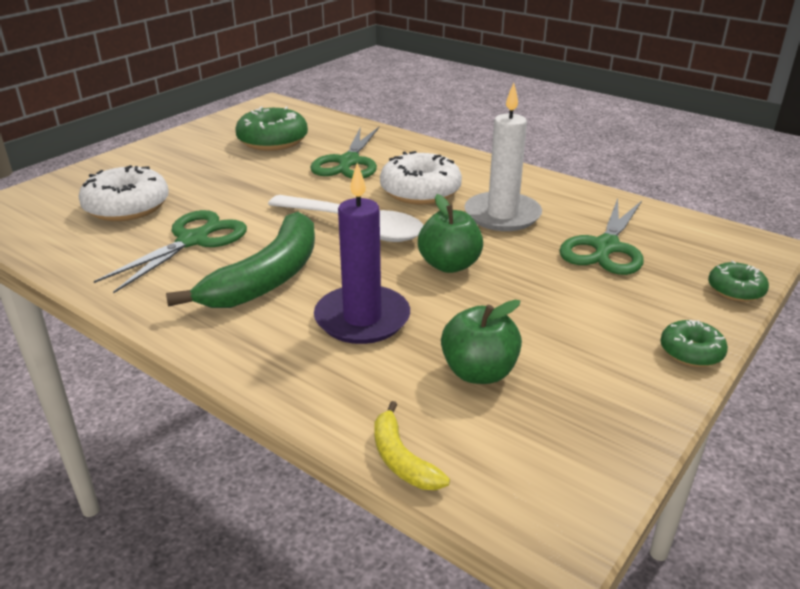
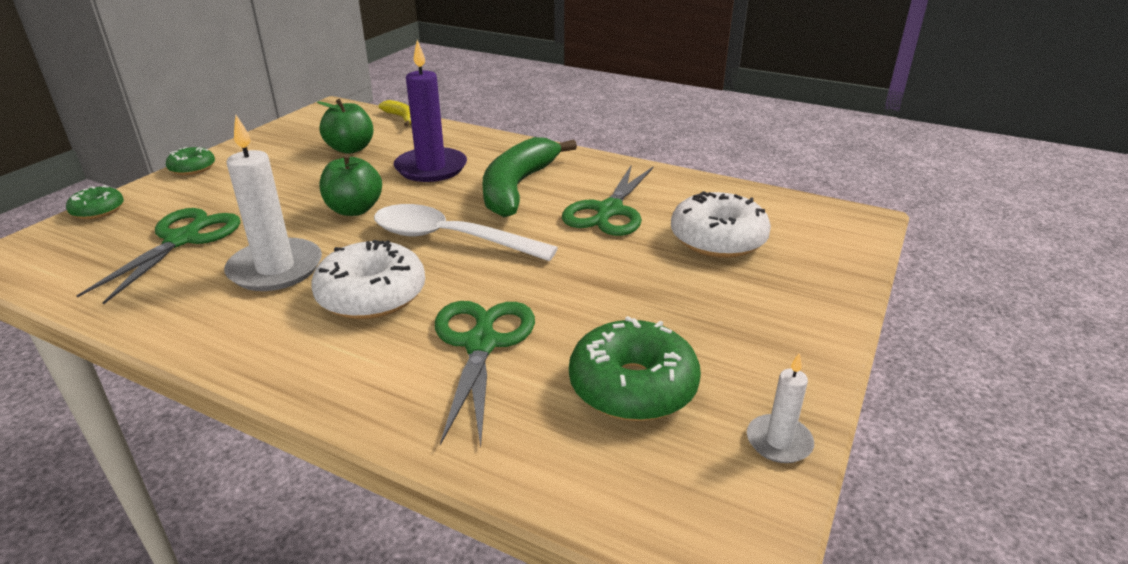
camera: 170 degrees right, 0 degrees up
(221, 122) = (779, 442): none -> white candle

